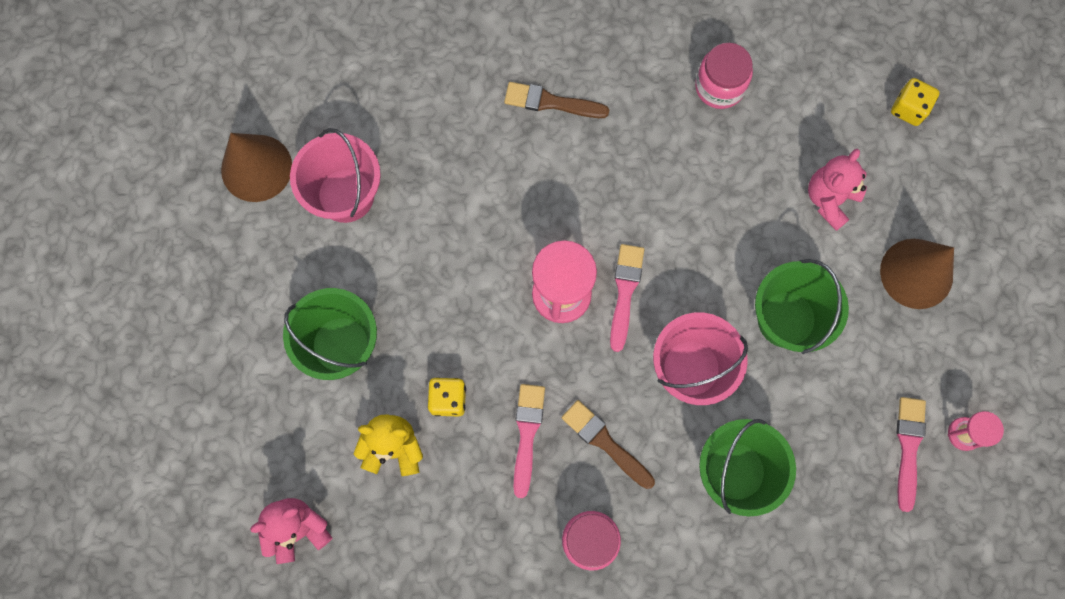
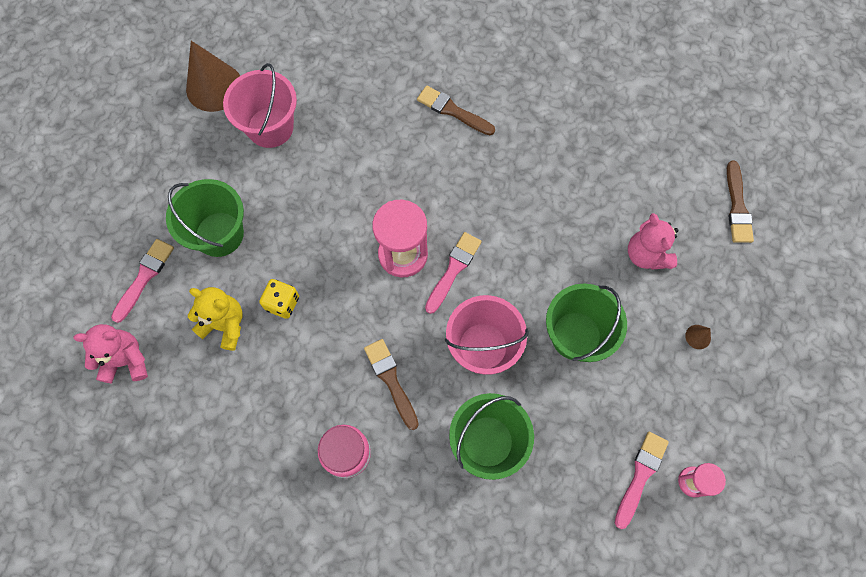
camera: 20 degrees right, 5 degrees down
(527, 434) = (332, 351): pink brush -> pink brush (144, 277)
(719, 87) = (589, 141): pink jar -> none
(830, 199) = (646, 254): pink teddy bear -> pink teddy bear turned 75 degrees counterclockwise
(909, 109) = (737, 207): yellow dice -> brown brush
(916, 273) = (698, 336): brown cone -> brown cone, size x0.40

